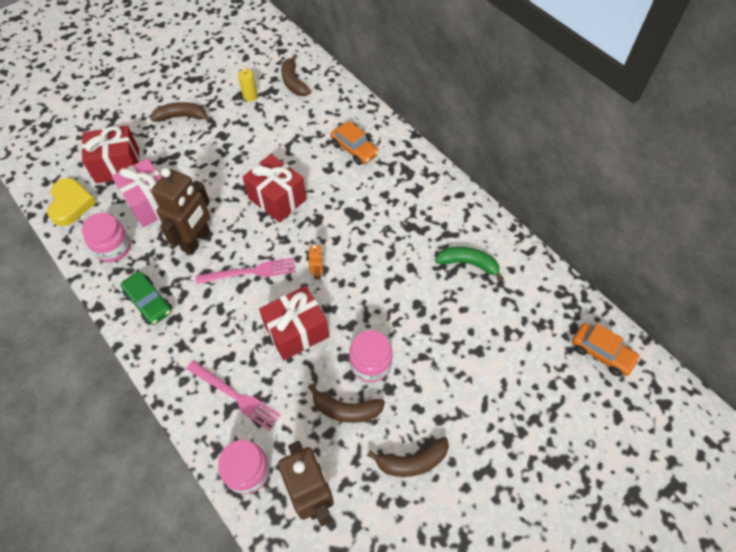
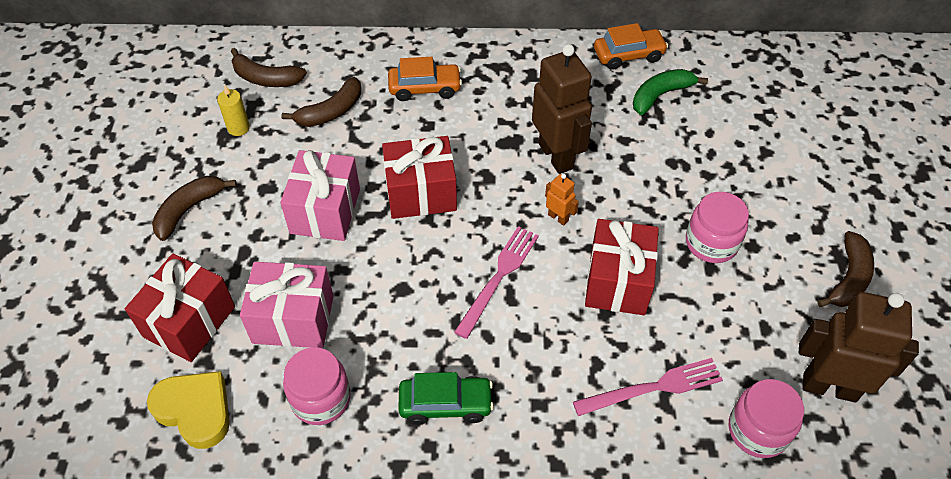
camera: 50 degrees left, 5 degrees down
(196, 240) = (401, 304): brown robot -> brown robot (556, 156)
(228, 168) = (325, 211): none -> pink gift
(346, 409) = (749, 296): brown banana -> brown banana (331, 111)
(601, 353) = (837, 72): orange car -> orange car (628, 55)

